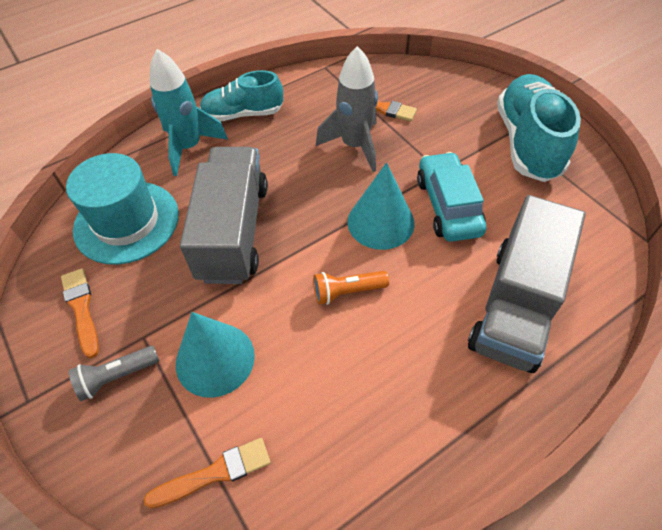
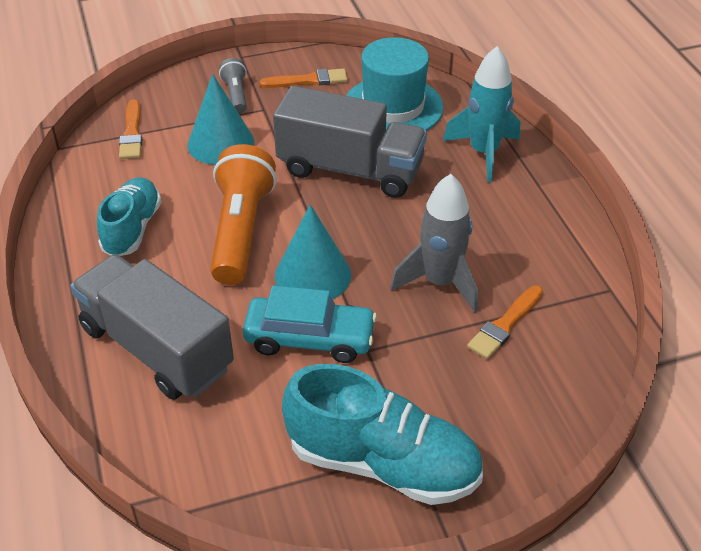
camera: 105 degrees right, 10 degrees down
(243, 114) = (528, 199): turquoise shoe -> turquoise shoe (132, 229)
(347, 292) = (241, 231): orange flashlight -> orange flashlight, size x2.00

